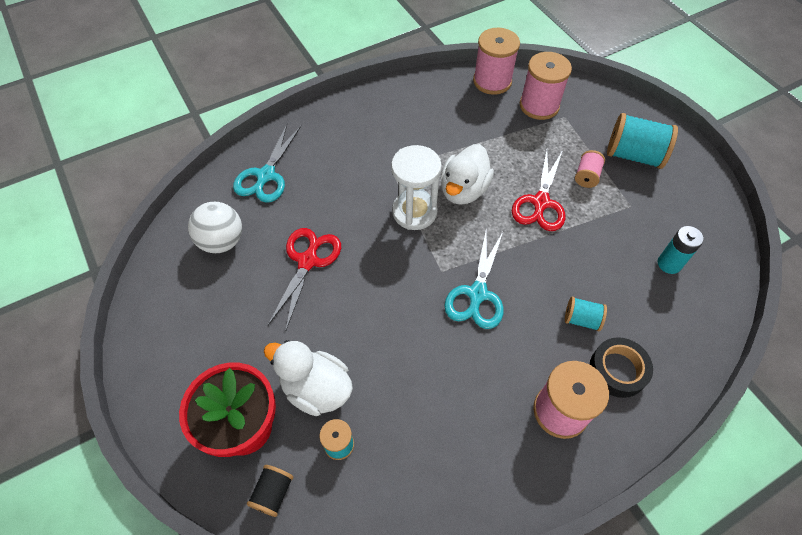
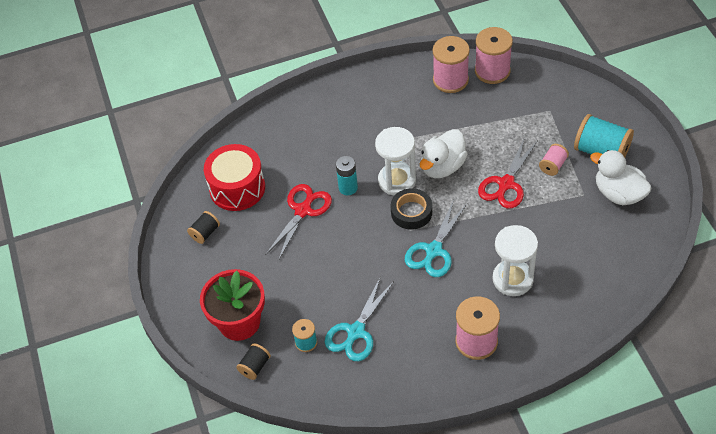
camera: 15 degrees right, 5 degrees down
(186, 305) = (205, 233): none -> black spool
(222, 241) = (237, 188): white ball -> red drum
(266, 175) = (279, 138): turquoise scissors -> turquoise scissors (356, 332)
(316, 389) = (295, 303): white duck -> white duck (618, 193)
(539, 105) = (529, 98): pink spool -> pink spool (450, 80)
(581, 319) = (512, 279): turquoise spool -> white hourglass
(617, 370) = (530, 319): black tape -> black tape (411, 212)
(669, 264) = (600, 245): turquoise battery -> turquoise battery (348, 188)

